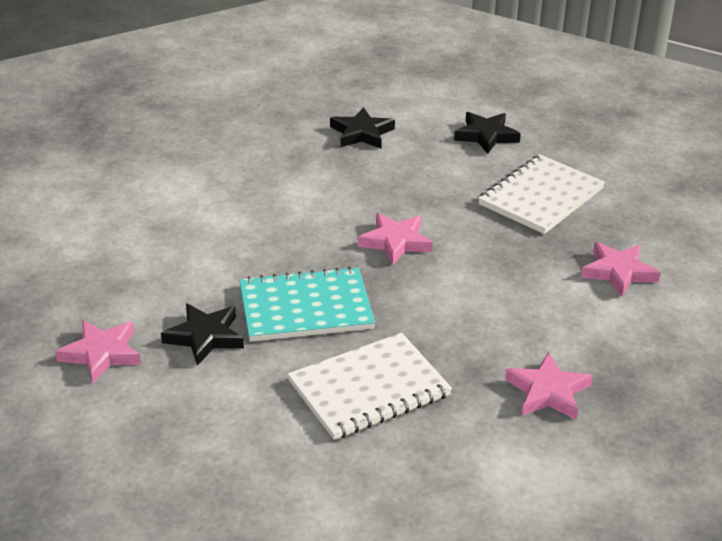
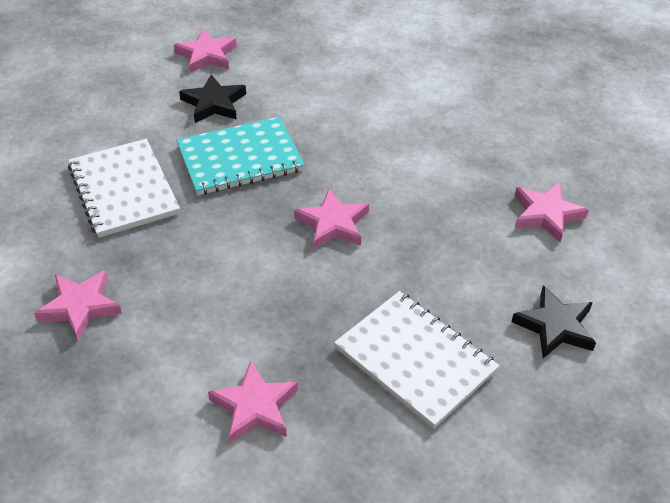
camera: 95 degrees right, 10 degrees up
(305, 307) = (240, 159): turquoise notebook -> turquoise notebook turned 75 degrees clockwise
(362, 133) = (546, 214): black star -> pink star

